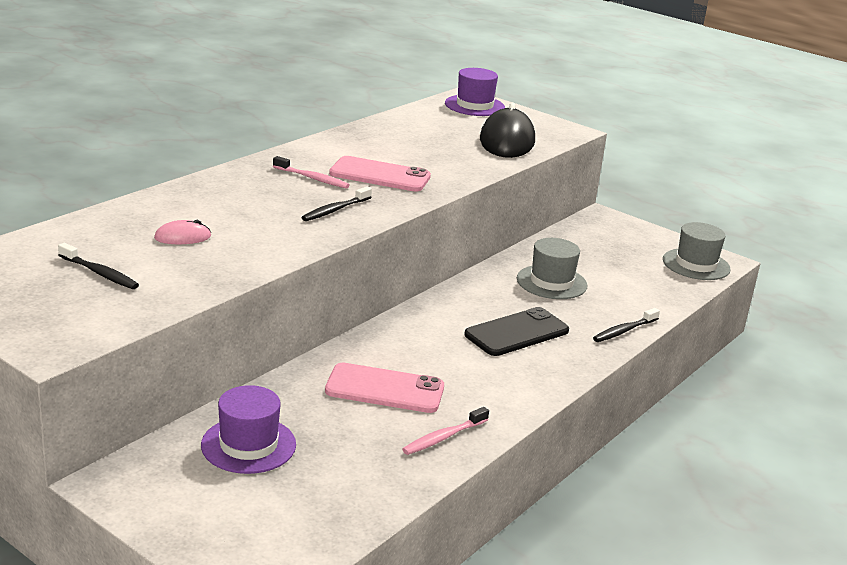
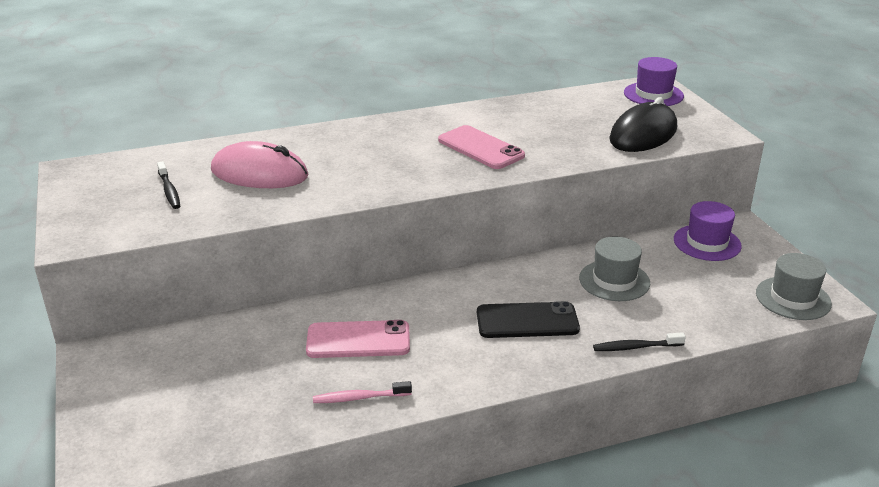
camera: 35 degrees right, 5 degrees up
(182, 237) = (259, 173): pink mouse -> pink mouse, size x2.20
(248, 445) = (209, 355): purple hat -> purple hat (707, 243)
(312, 178) = (419, 141): pink toothbrush -> none
(335, 210) = (403, 173): black toothbrush -> none
(385, 389) = (358, 340): pink phone -> pink phone turned 45 degrees counterclockwise

